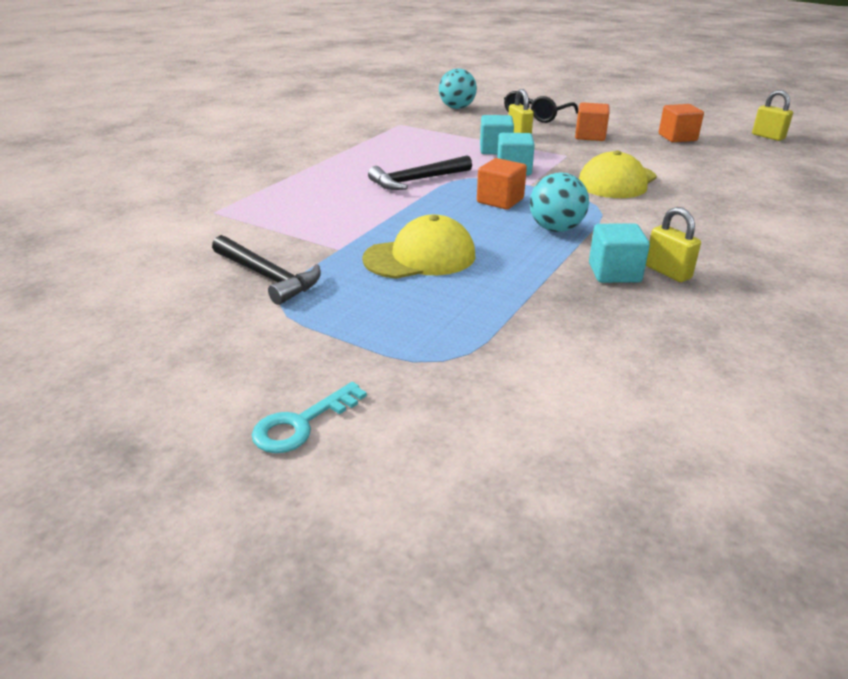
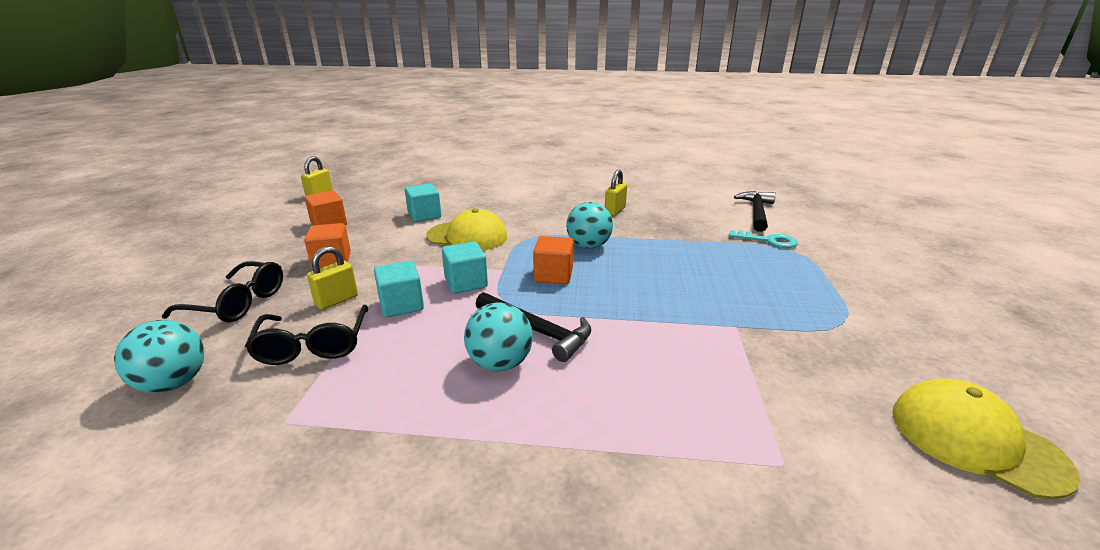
camera: 115 degrees left, 5 degrees down
(267, 277) = (827, 344): black hammer -> black hammer (757, 212)
(301, 424) = (904, 272): turquoise key -> turquoise key (768, 241)
(392, 166) = (500, 363): none -> turquoise ball
(420, 257) = (698, 285): yellow cap -> yellow cap (975, 440)
(465, 129) = (313, 345): none -> black glasses
(614, 273) = (633, 223): turquoise cube -> turquoise cube (424, 215)

